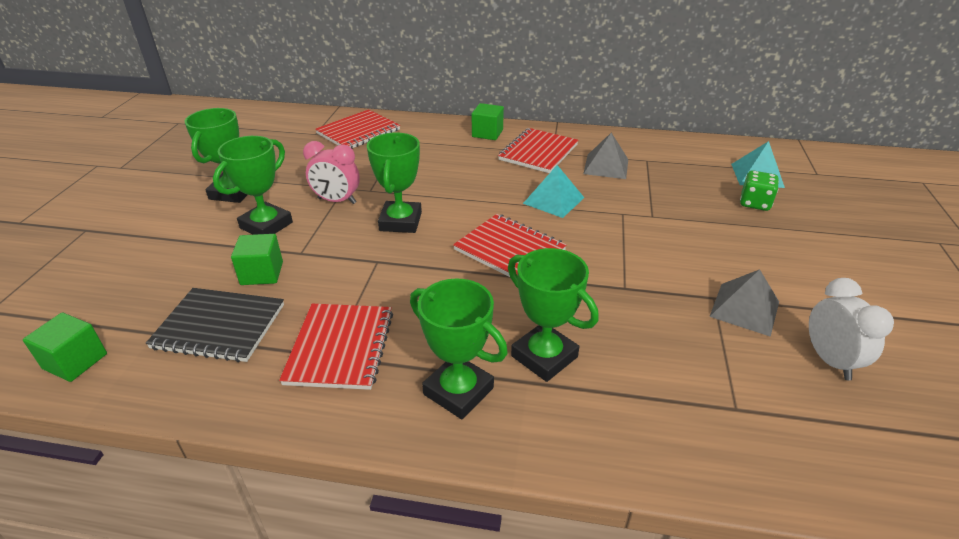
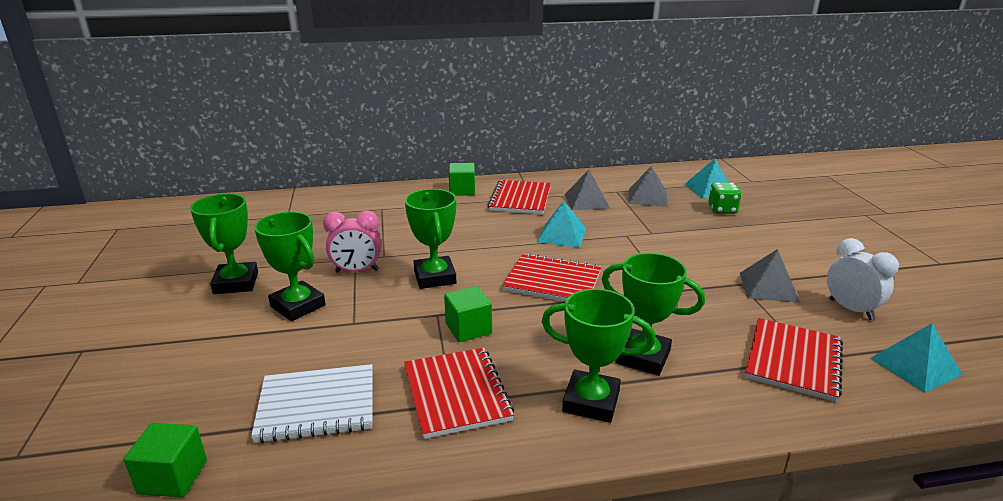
camera: 20 degrees left, 10 degrees down
(219, 326) = (317, 405): black notebook -> white notebook
(262, 273) = (326, 349): green cube -> green cube (468, 328)
(266, 225) = (298, 306): green trophy -> green trophy turned 60 degrees counterclockwise
(358, 132) = (333, 207): red notebook -> red notebook (793, 360)
(677, 173) = (647, 197): none -> grey pyramid
(863, 453) = (915, 366): none -> turquoise pyramid

